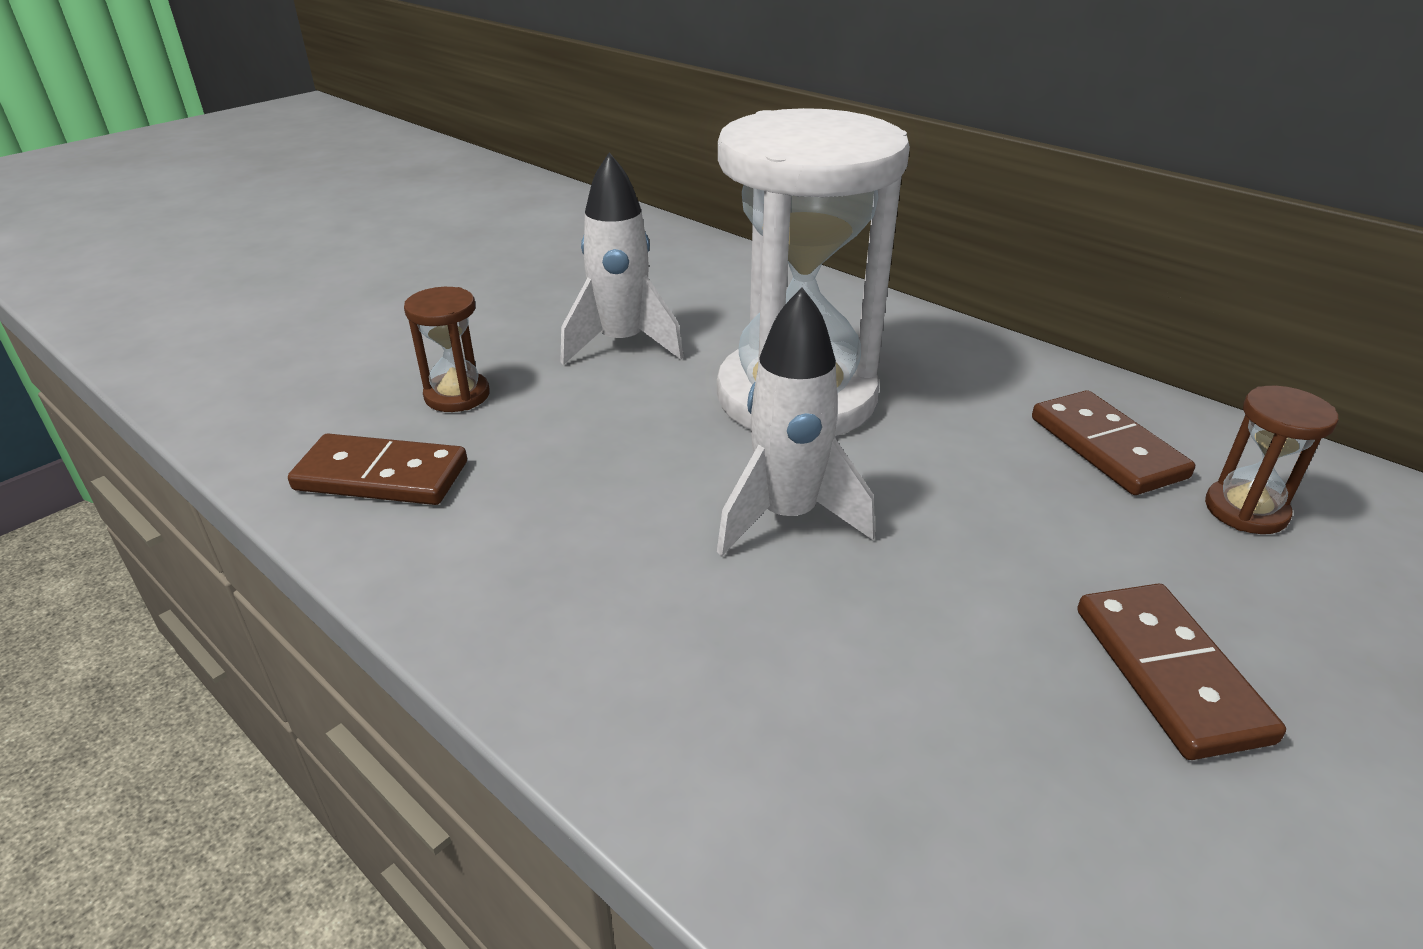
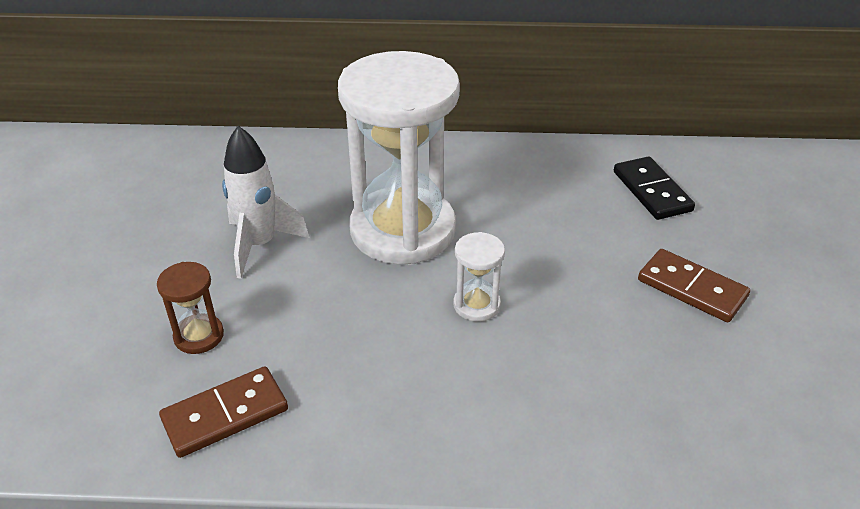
camera: 40 degrees left, 5 degrees up
(787, 517) = (476, 305): white rocket -> white hourglass
(1107, 447) = (572, 185): brown domino -> none
(1245, 510) = (651, 191): brown hourglass -> black domino

